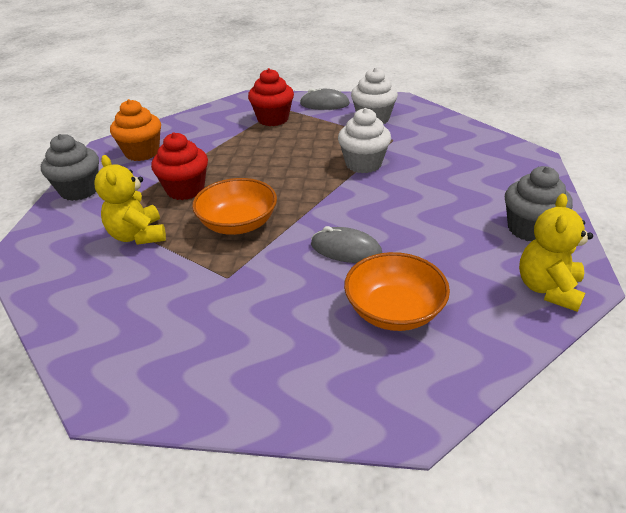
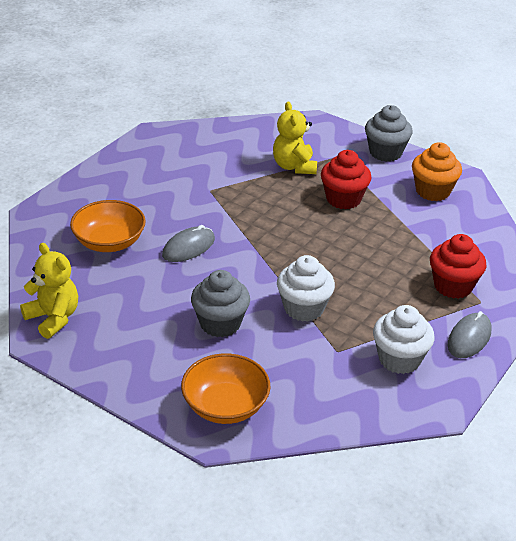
camera: 115 degrees right, 0 degrees up
(138, 235) = (294, 166): yellow teddy bear -> yellow teddy bear turned 105 degrees counterclockwise
(238, 224) = (268, 210): orange bowl -> orange bowl (225, 406)
(530, 229) = (116, 352): grey cupcake -> grey cupcake (220, 323)

